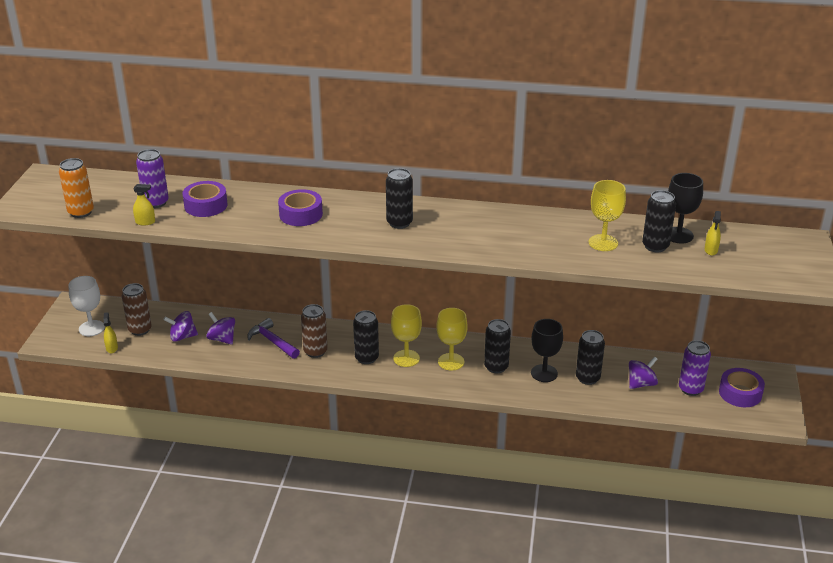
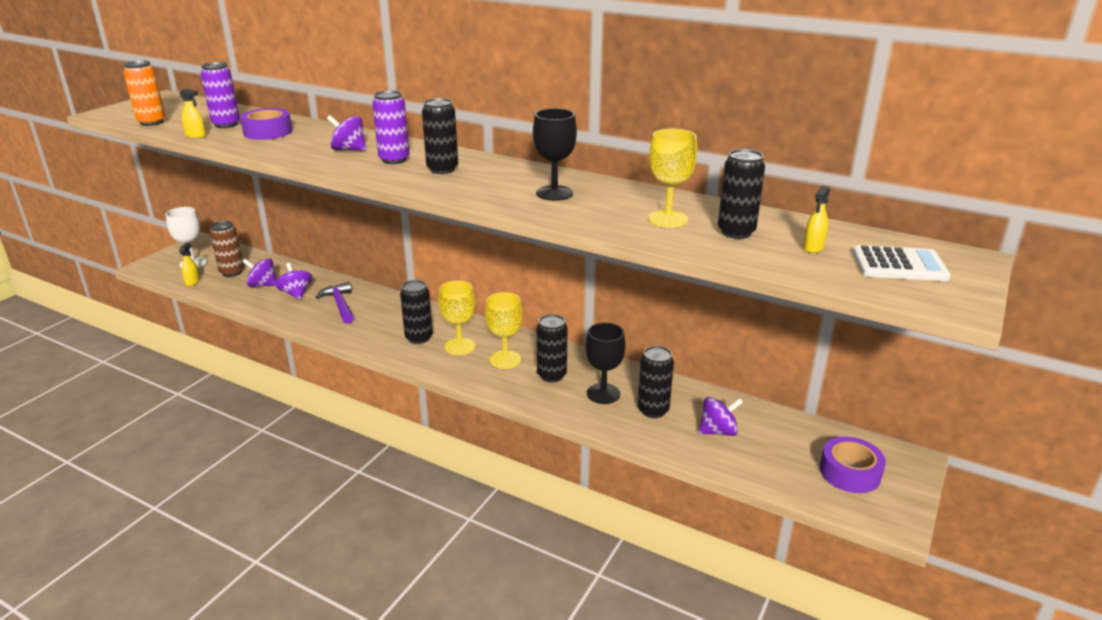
camera: 20 degrees right, 5 degrees down
(301, 214) = (349, 150): purple tape -> purple spinning top
(315, 351) = (373, 322): brown can -> none
(678, 235) = (778, 226): black goblet -> black goblet (554, 193)
(690, 389) = (781, 452): purple can -> purple can (394, 160)
(769, 255) = (899, 265): none -> white calculator

